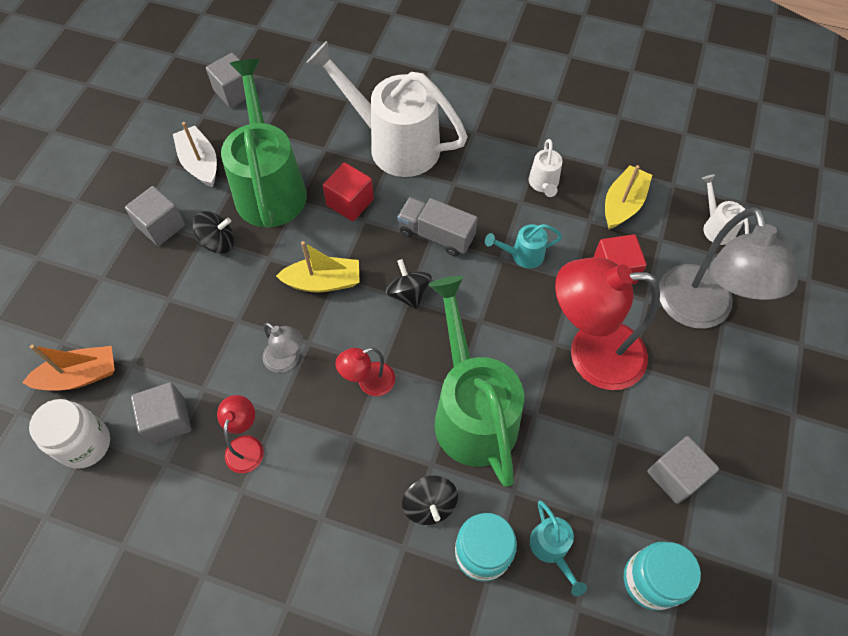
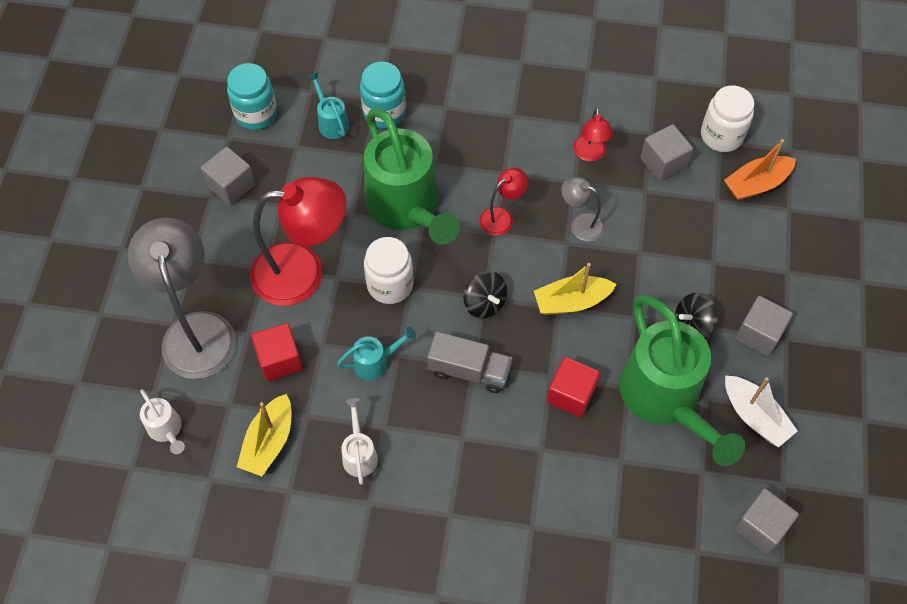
camera: 170 degrees right, 0 degrees up
(394, 144) = (541, 481): white watering can -> none
(430, 505) = (430, 136): black spinning top -> none
(500, 327) = (390, 285): none -> white jar

